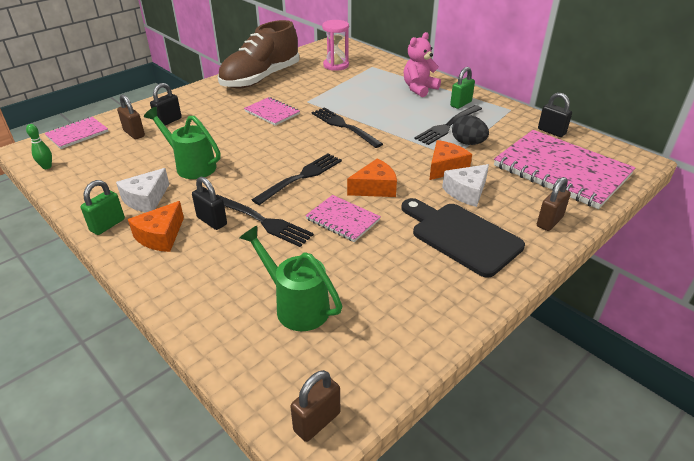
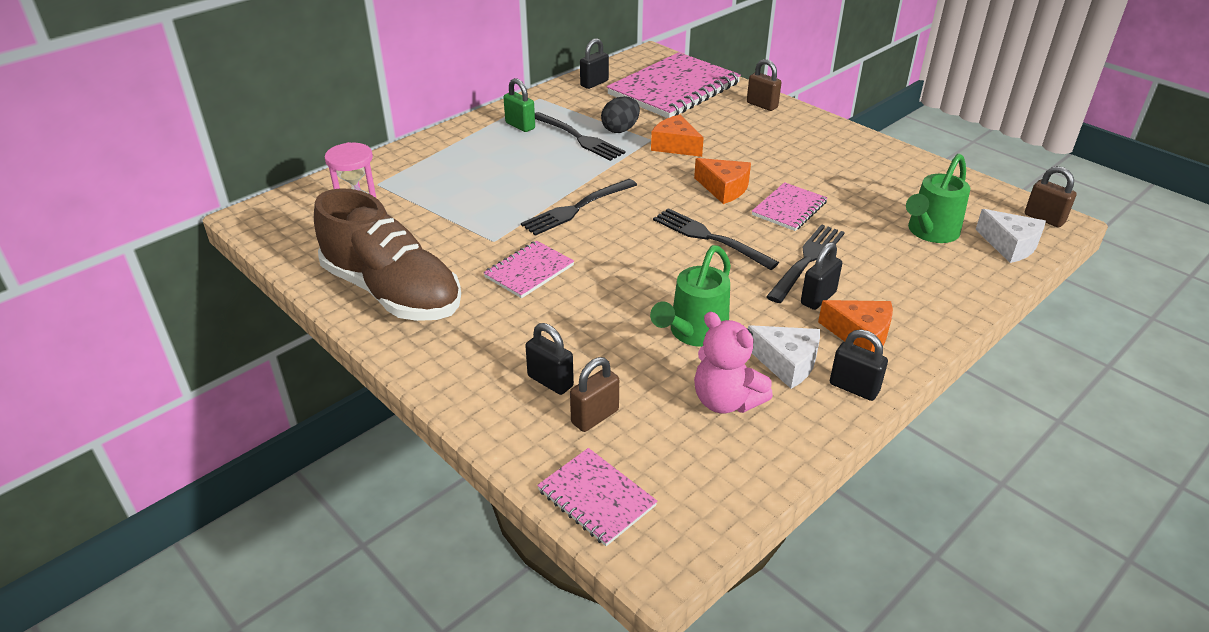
camera: 90 degrees left, 0 degrees up
(47, 167) = (718, 506): green bowling pin -> none
(107, 225) = (854, 388): green padlock -> black padlock
(375, 188) = (724, 188): orange cheese -> orange cheese turned 150 degrees clockwise
(419, 89) = (469, 150): pink teddy bear -> pink teddy bear (726, 401)
(461, 236) = (797, 146): black cutting board -> none
(466, 192) = (721, 138): white cheese -> white cheese (1010, 245)

